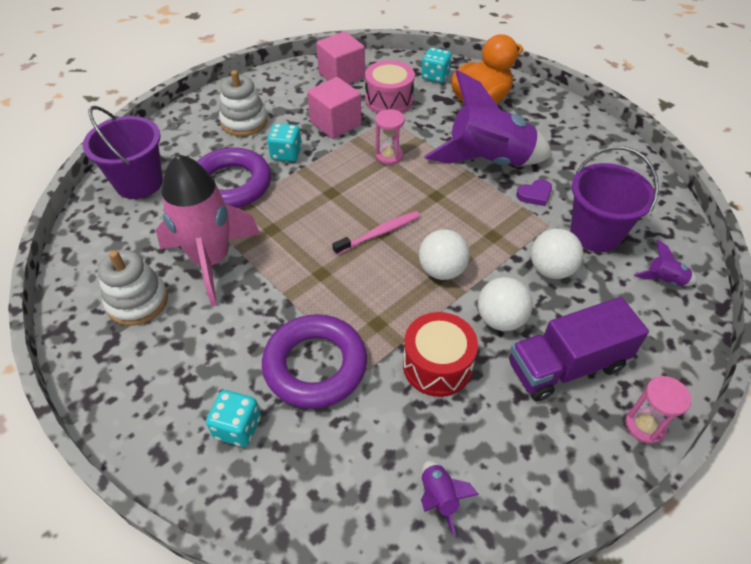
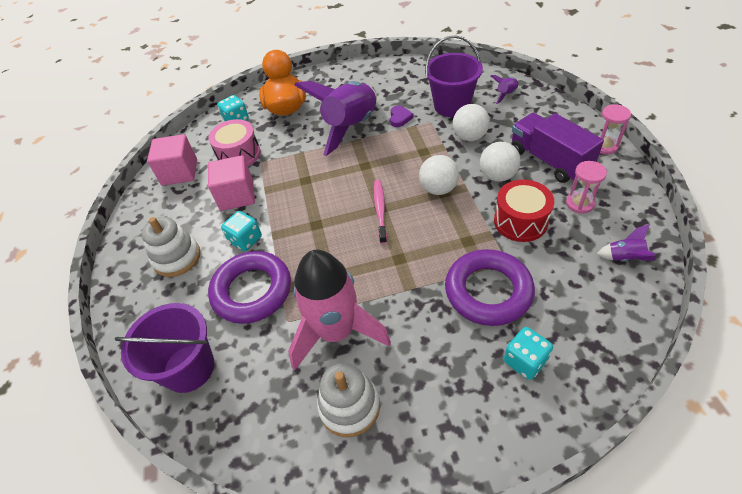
camera: 55 degrees left, 0 degrees up
(389, 156) = (302, 176): pink hourglass -> pink hourglass (580, 203)
(566, 366) = (549, 160): purple truck -> purple truck turned 135 degrees clockwise

